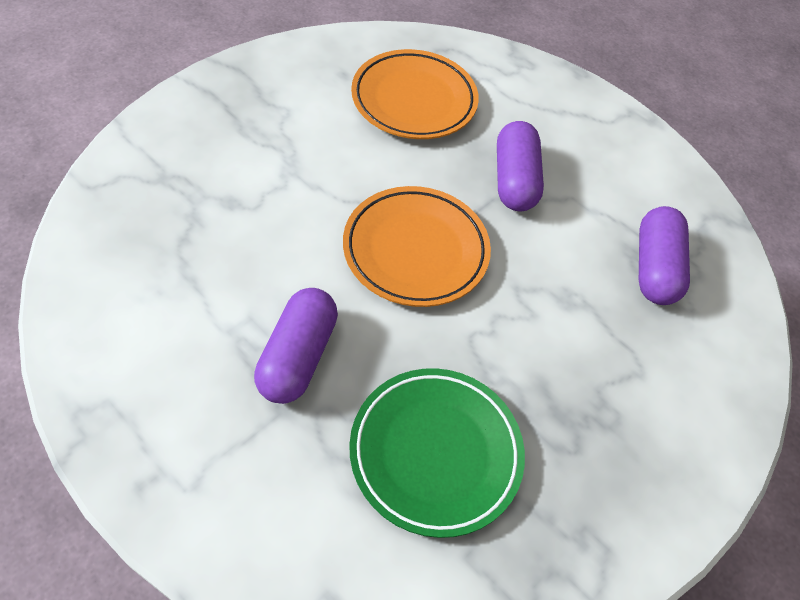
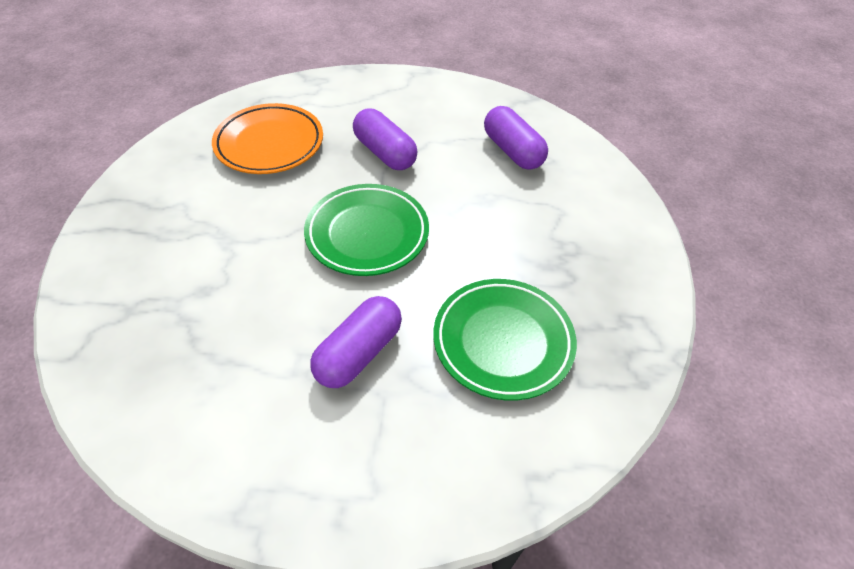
camera: 35 degrees left, 5 degrees down
(297, 356) = (358, 353): purple capsule -> purple capsule turned 60 degrees clockwise
(415, 250) = (367, 234): orange plate -> green plate

